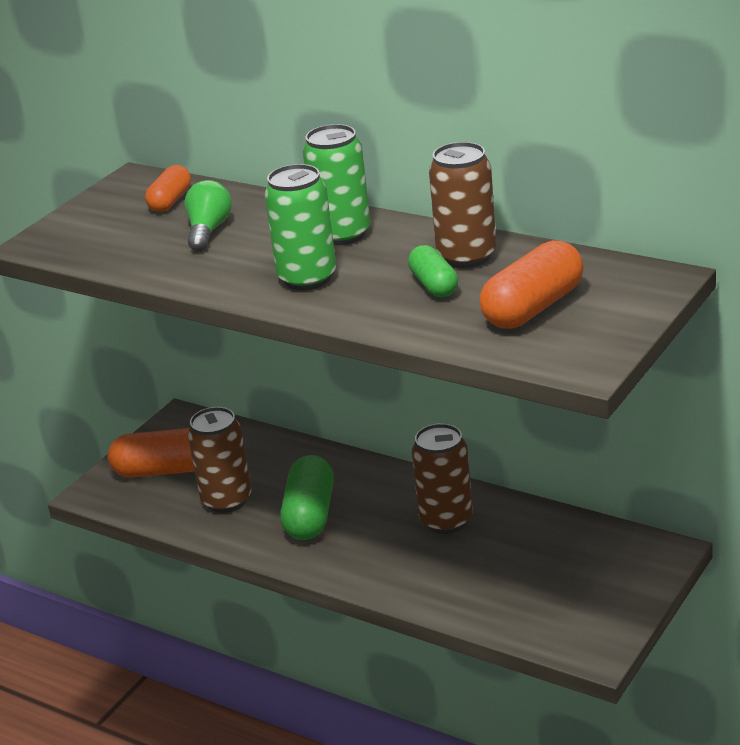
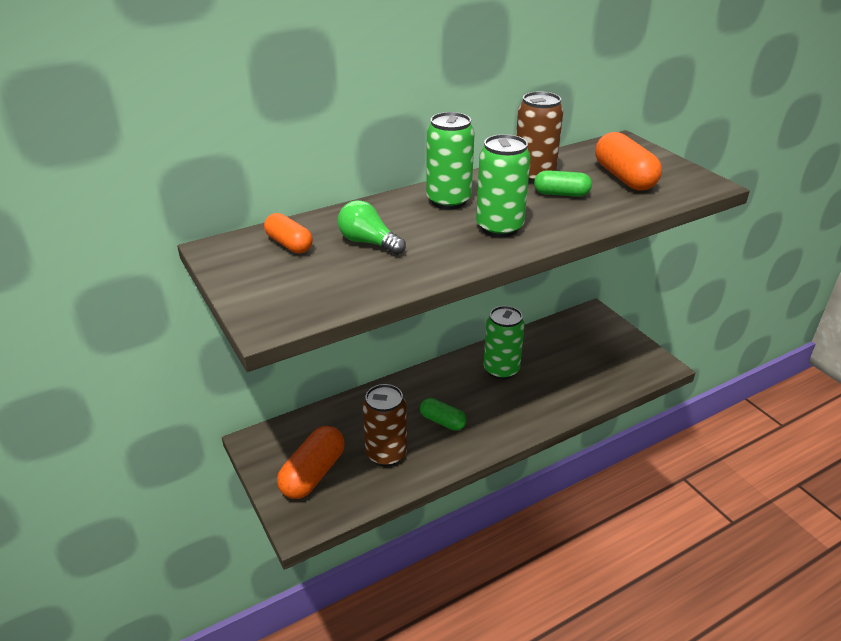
camera: 65 degrees left, 5 degrees up
(310, 515) = (442, 421): green capsule -> green capsule, size x0.62
(446, 520) = (501, 370): brown can -> green can

